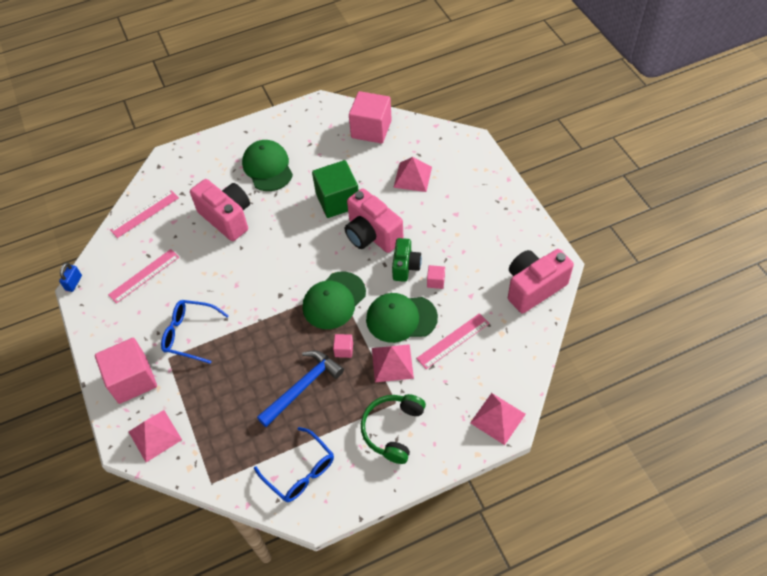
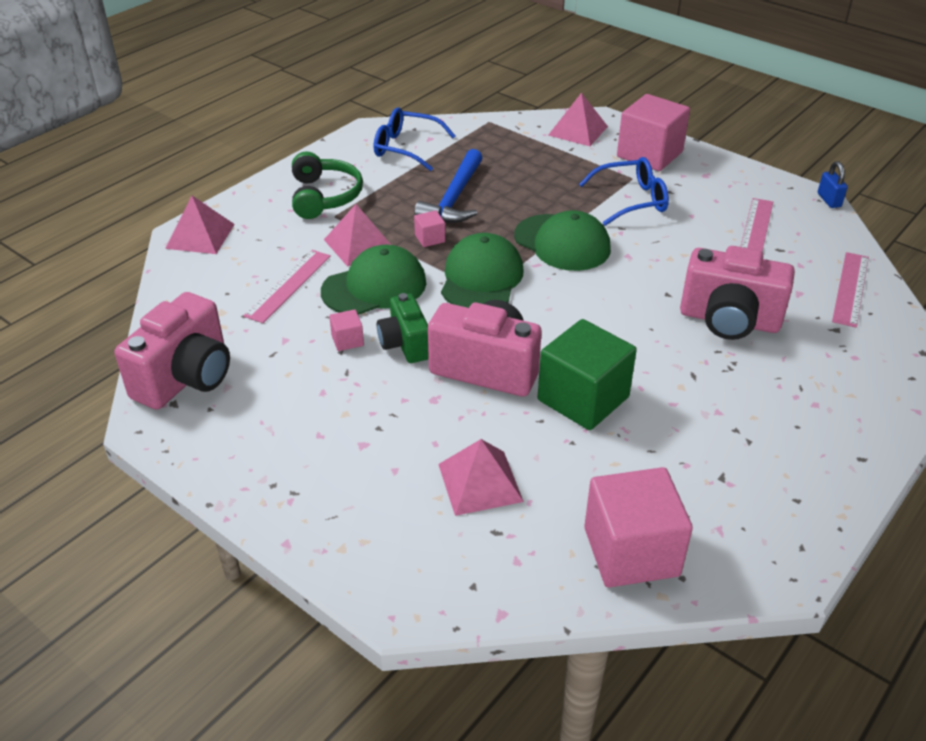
camera: 150 degrees right, 15 degrees down
(267, 167) = (751, 410): green cap -> green cap (562, 243)

